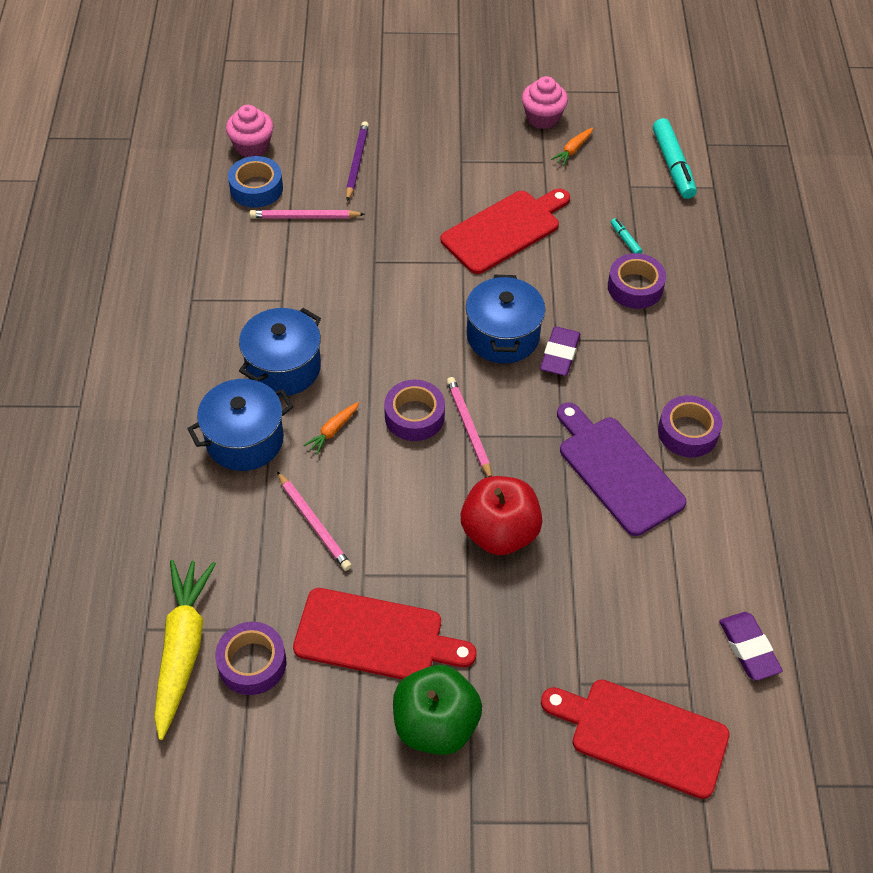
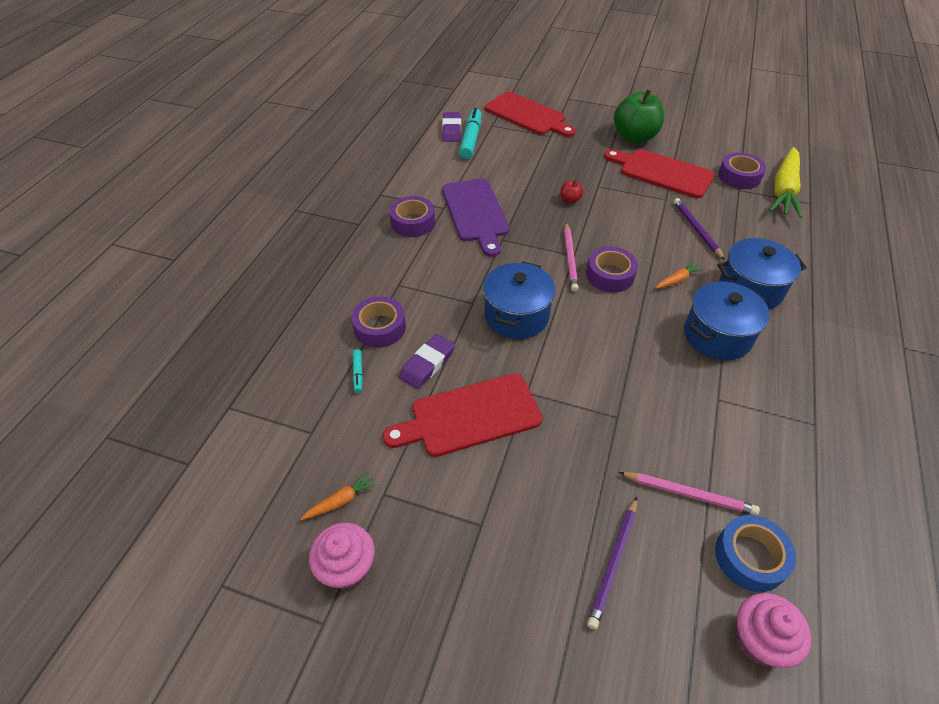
camera: 160 degrees left, 5 degrees down
(313, 523) = (697, 230): pink pencil -> purple pencil
(499, 533) = (570, 200): red apple -> red apple, size x0.43
(559, 354) = (476, 291): purple eraser -> purple eraser (427, 364)
(673, 165) = (247, 446): turquoise marker -> turquoise marker (471, 139)

